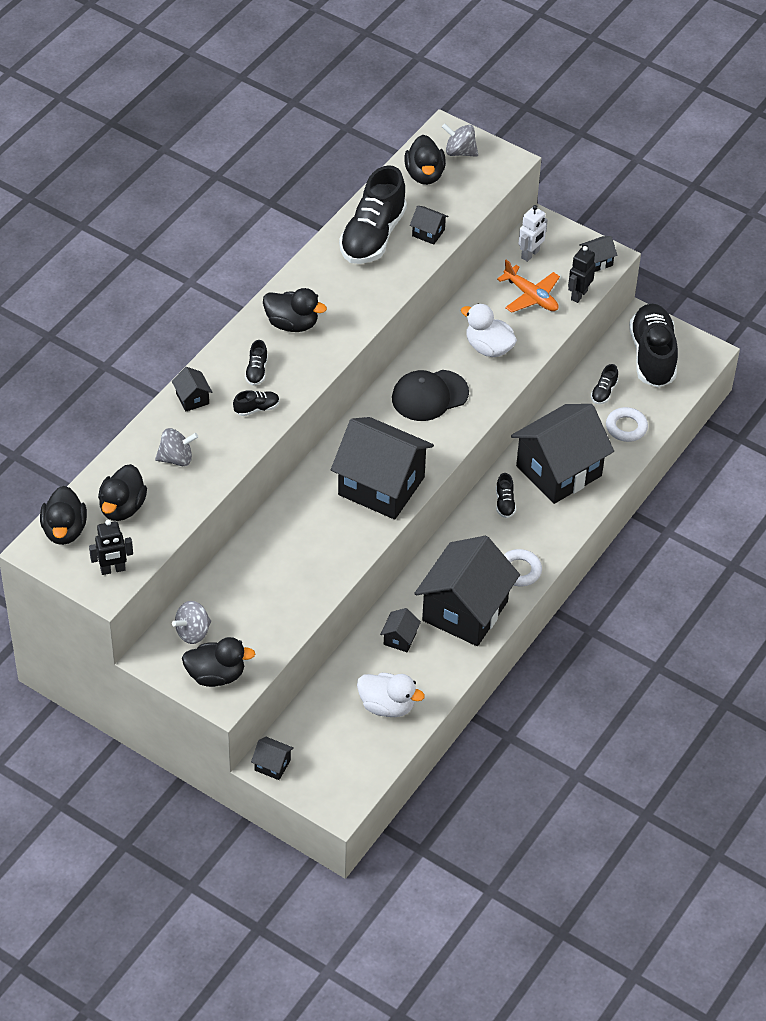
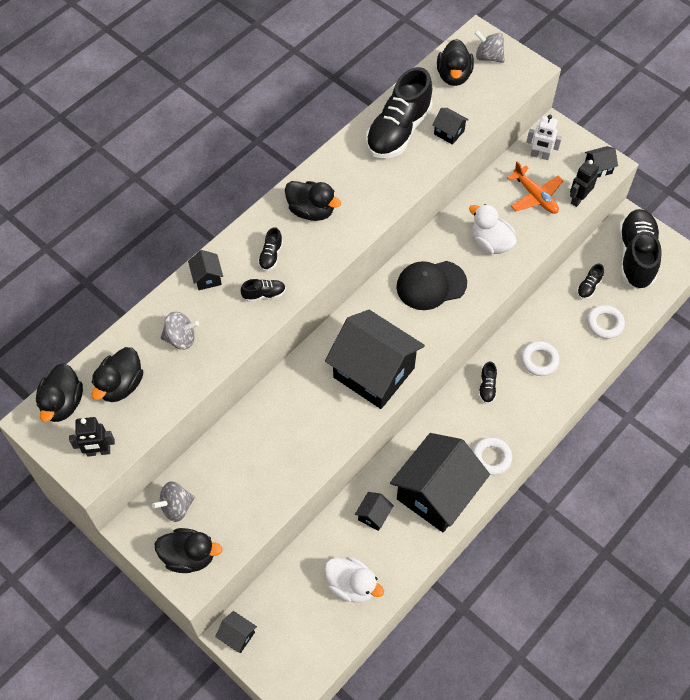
camera: 10 degrees right, 10 degrees up
(530, 254) = (540, 155): white robot -> white robot turned 60 degrees clockwise
(559, 471) = (539, 360): black house -> white ring

